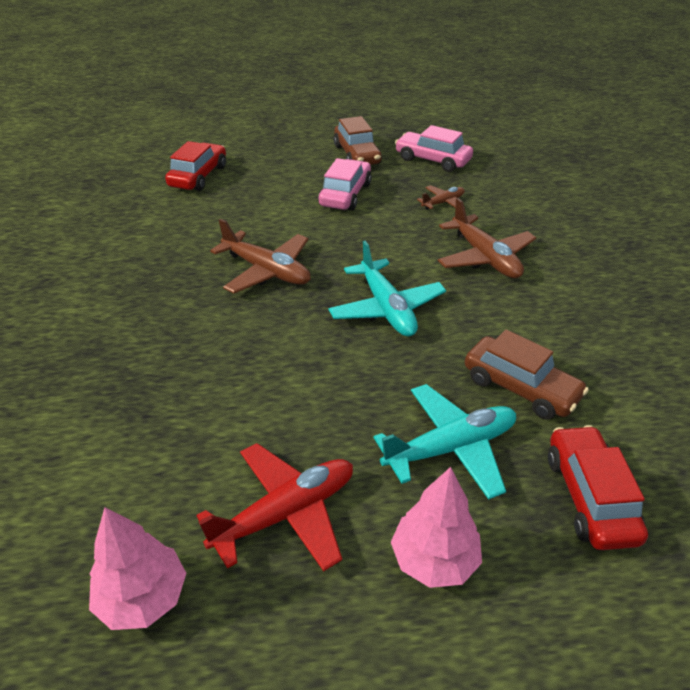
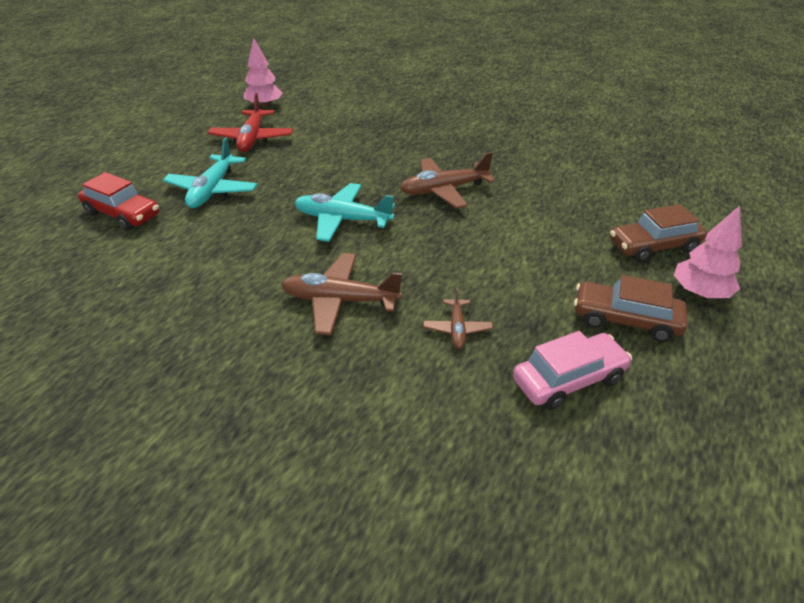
camera: 125 degrees right, 0 degrees up
(198, 176) = (634, 204): red car -> none
(345, 195) = (531, 271): pink car -> none
(434, 560) = (176, 161): pink tree -> pink tree (699, 293)
(520, 388) = (206, 234): brown car -> brown car (653, 246)

